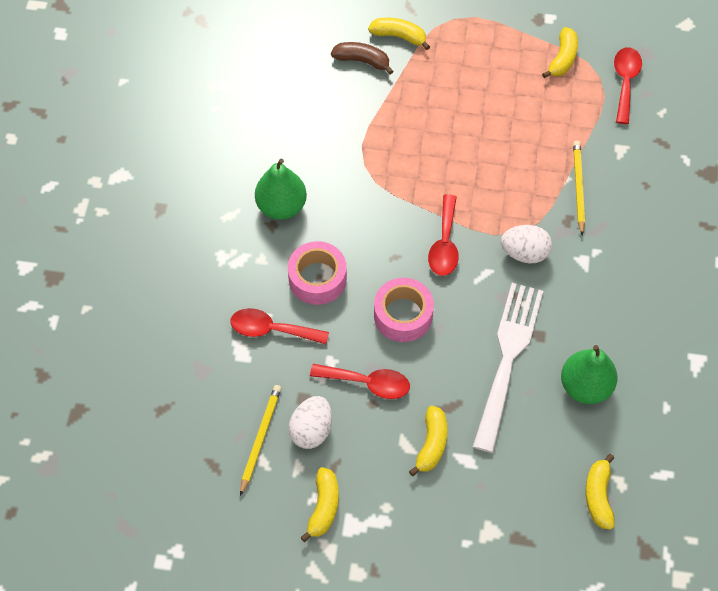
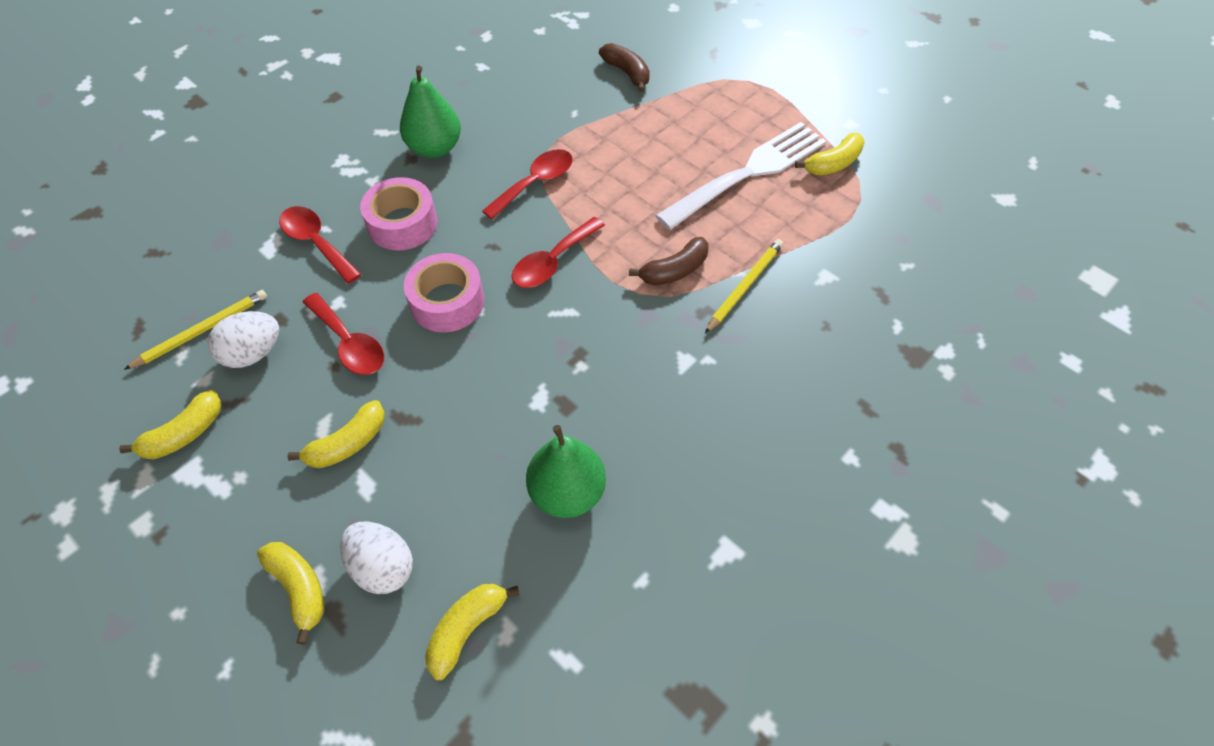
camera: 35 degrees right, 5 degrees down
(399, 36) = (681, 70): yellow banana -> yellow banana (299, 588)
(507, 360) = (508, 410): white fork -> white fork (747, 174)
(524, 253) = (627, 316): white egg -> white egg (383, 567)
(526, 202) = (674, 270): none -> brown banana
(625, 82) = (886, 217): red spoon -> red spoon (535, 183)

